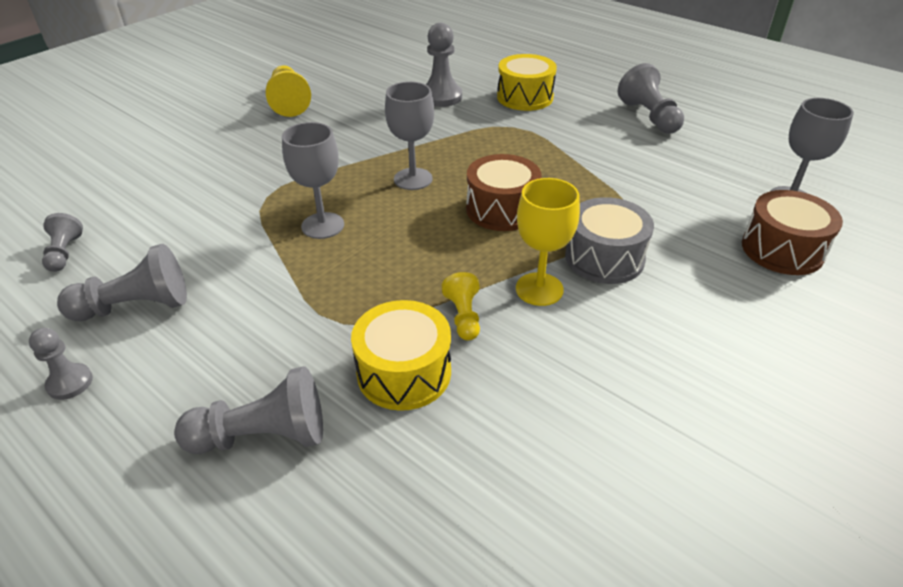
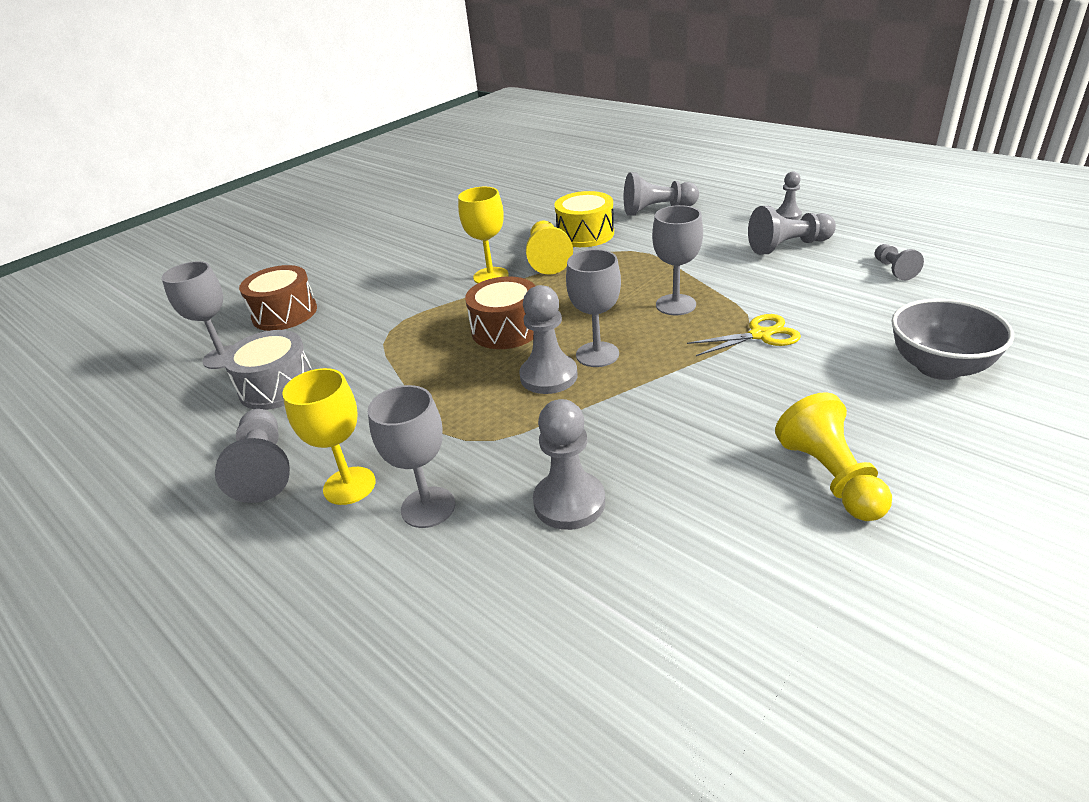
camera: 175 degrees left, 5 degrees down
(155, 154) = (939, 367): none -> grey bowl
(263, 188) = (760, 335): none -> yellow scissors
(456, 164) = (548, 376): none -> grey pawn
(463, 316) = (548, 259): yellow pawn -> yellow pawn, size x1.68
(525, 97) = (428, 507): yellow drum -> grey goblet
(581, 107) = (349, 486): none -> yellow goblet
(604, 258) = (431, 298): grey drum -> grey drum (277, 386)

